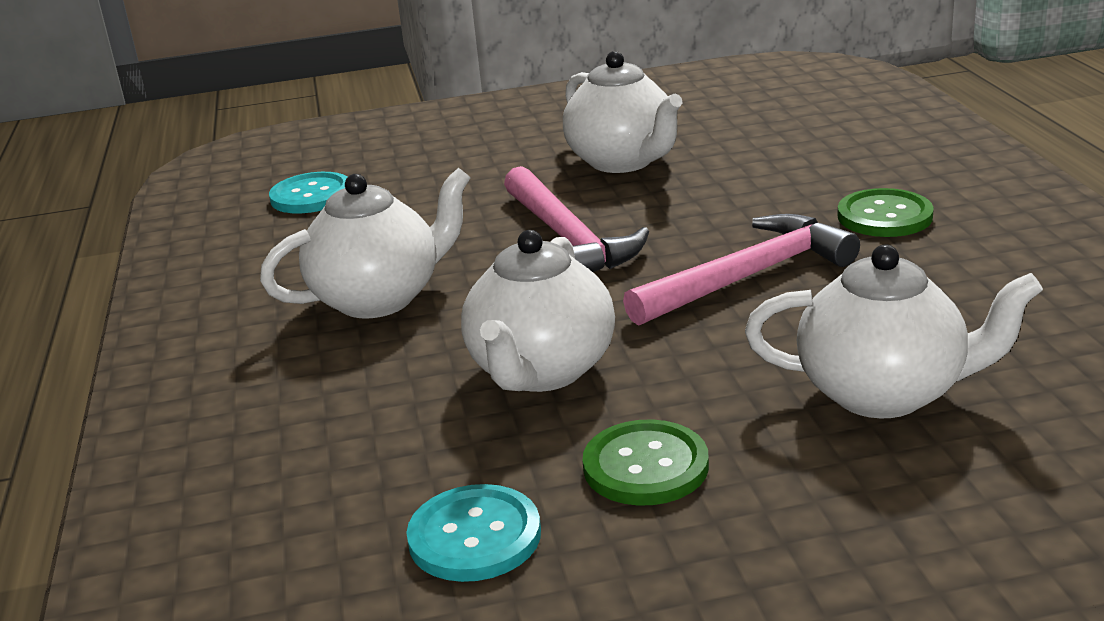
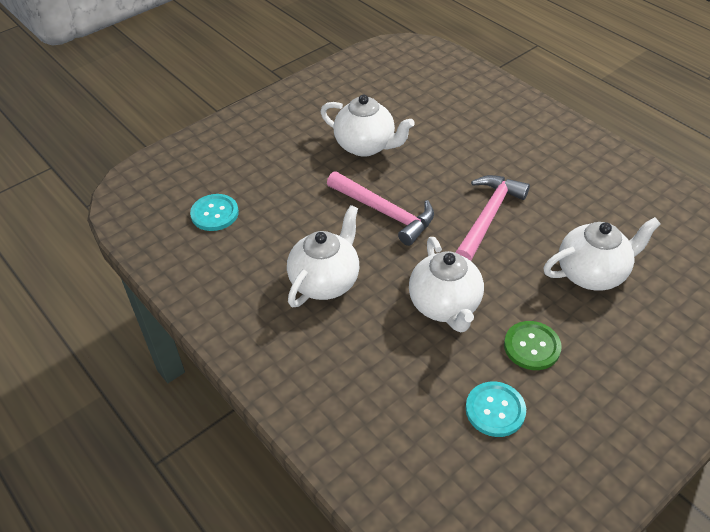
camera: 30 degrees left, 20 degrees up
(884, 216) = (518, 159): green button -> none

